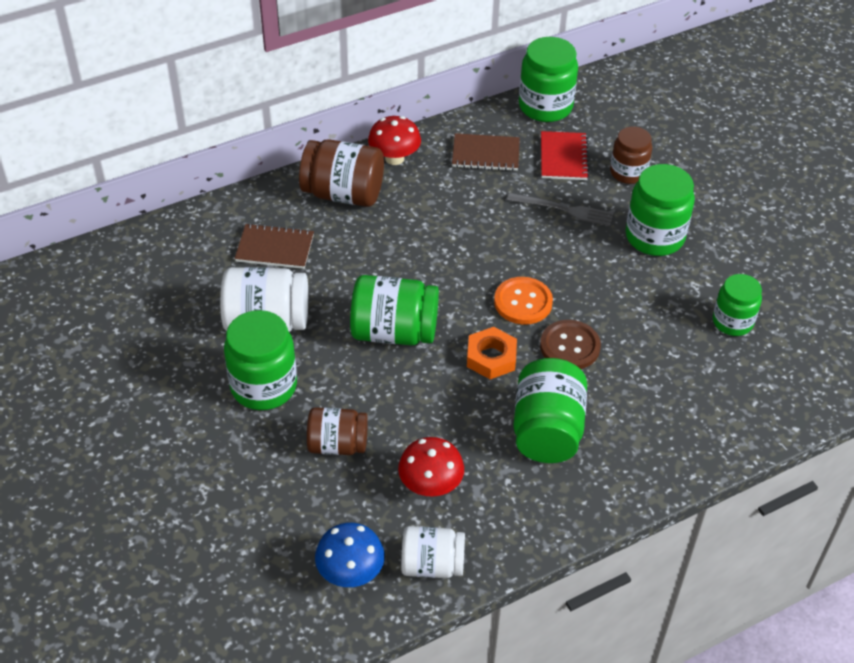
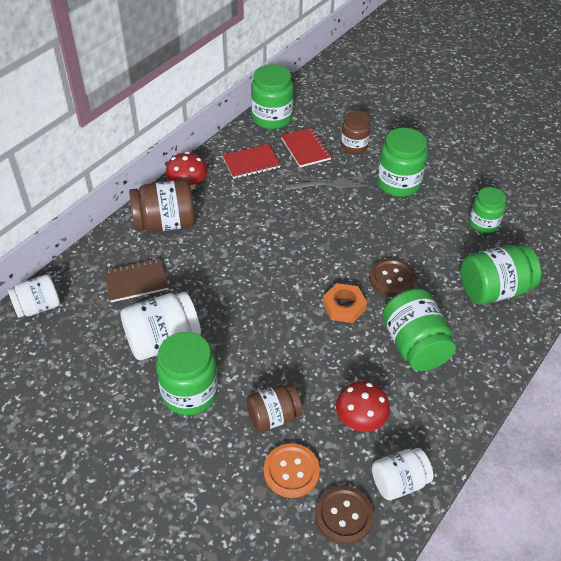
camera: 25 degrees left, 0 degrees up
(158, 240) = (38, 307): none -> white jar
(350, 572) = (344, 515): blue mushroom -> brown button
(394, 332) = (263, 313): green jar -> green jar (493, 290)
(485, 154) = (251, 163): brown notebook -> red notebook
(523, 302) = (341, 258): orange button -> orange button (291, 471)

